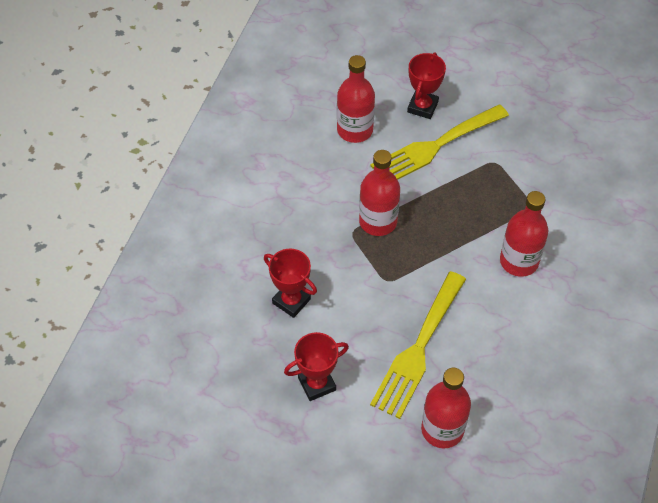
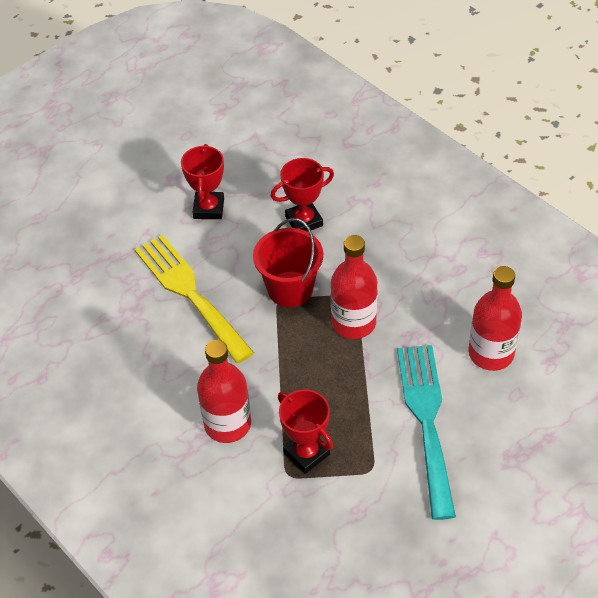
camera: 120 degrees right, 5 degrees down
(370, 278) = (290, 289): none -> red bucket
(422, 107) = (494, 435): red trophy -> red trophy (306, 453)
(435, 146) = (426, 420): yellow fork -> turquoise fork
(442, 429) = (102, 276): red bottle -> none

